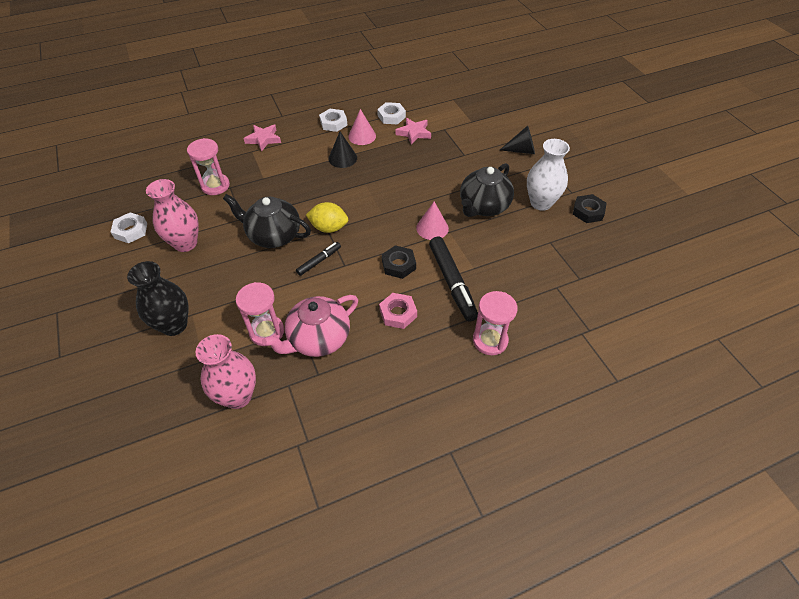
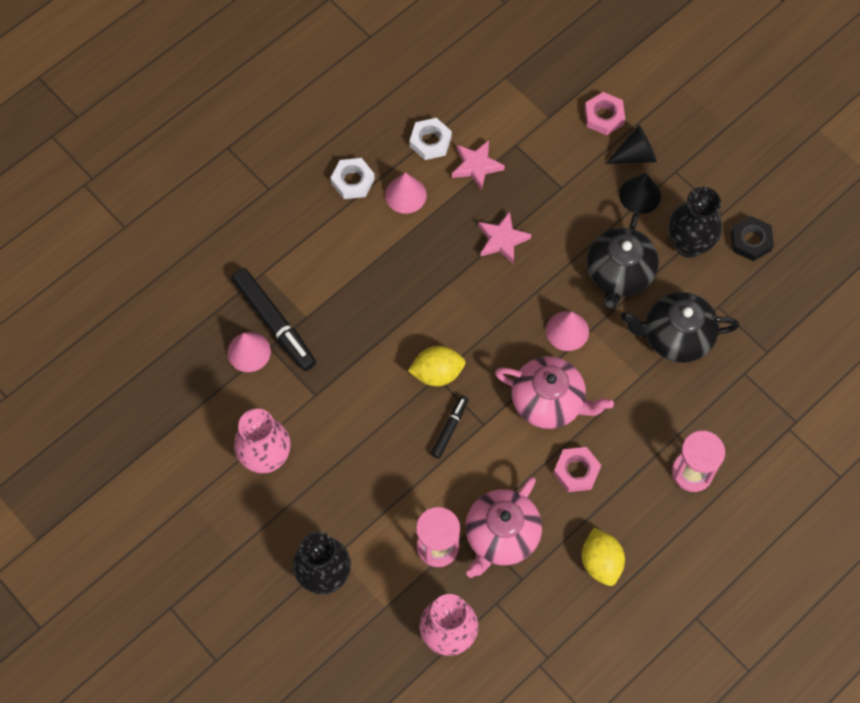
camera: 20 degrees left, 15 degrees up
(131, 231) = (181, 462): white nut -> none
(215, 186) = (249, 352): pink hourglass -> pink cone
(263, 139) = (268, 245): pink star -> pink star (502, 240)
(273, 235) = (372, 408): black teapot -> black teapot (676, 336)
(342, 158) = (398, 246): black cone -> black cone (640, 195)
(387, 382) = (601, 562): none -> yellow lemon
(398, 265) = (549, 402): black nut -> pink teapot
(452, 282) = (622, 407): black marker -> black marker (274, 323)
(508, 128) = (604, 116): none -> pink nut
(541, 203) = (688, 244): white vase -> black vase

